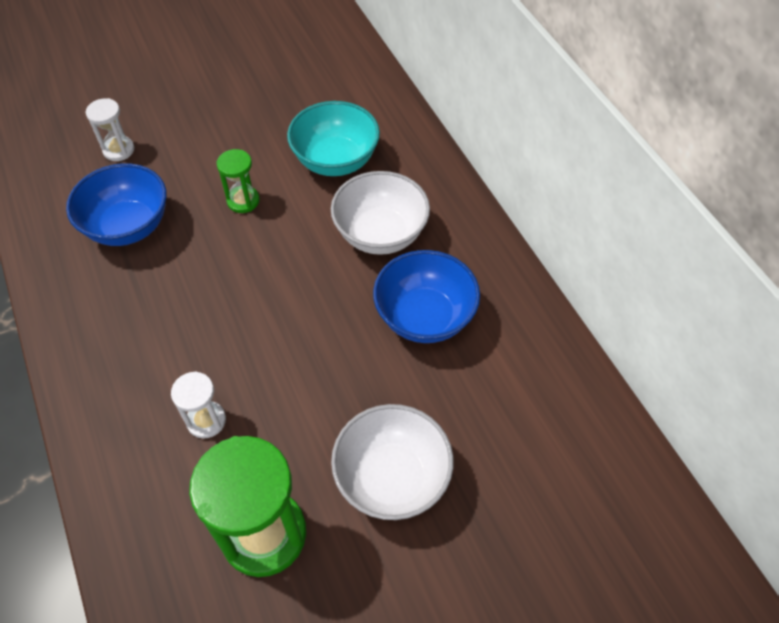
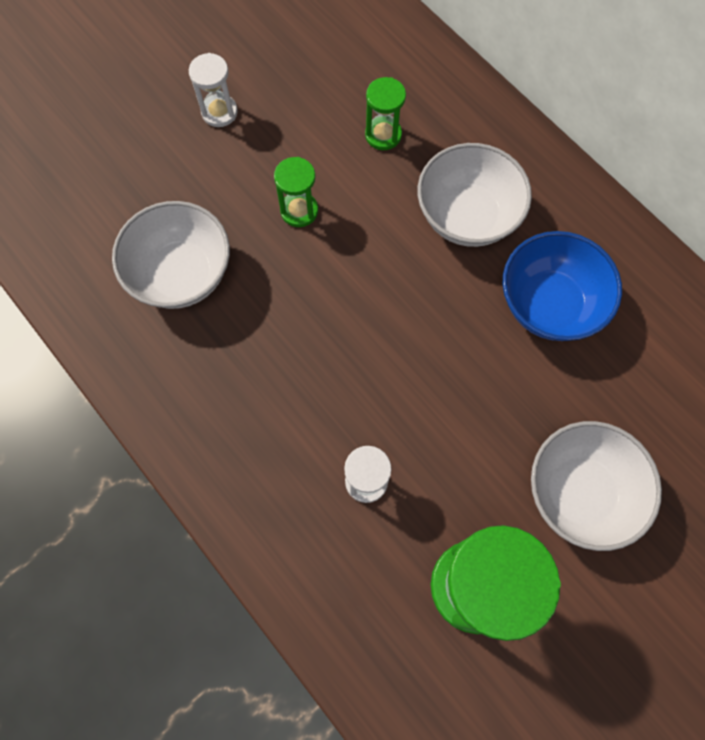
camera: 15 degrees left, 15 degrees up
(119, 150) = (126, 178): white hourglass -> white hourglass (219, 112)
(128, 226) = (182, 274): blue bowl -> white bowl
(335, 161) = (383, 135): turquoise bowl -> green hourglass

